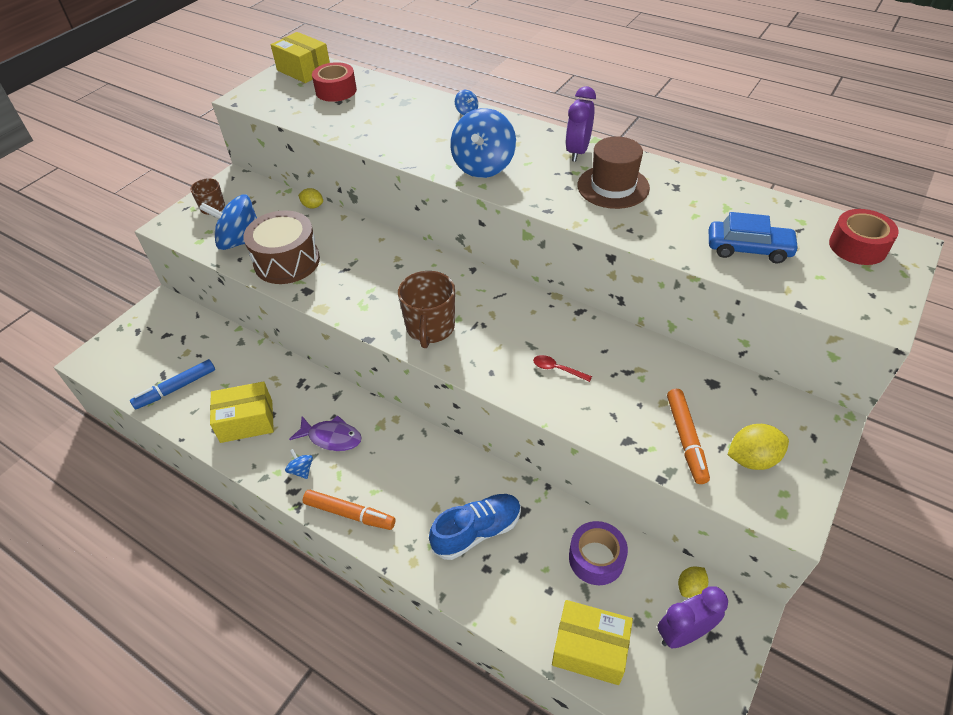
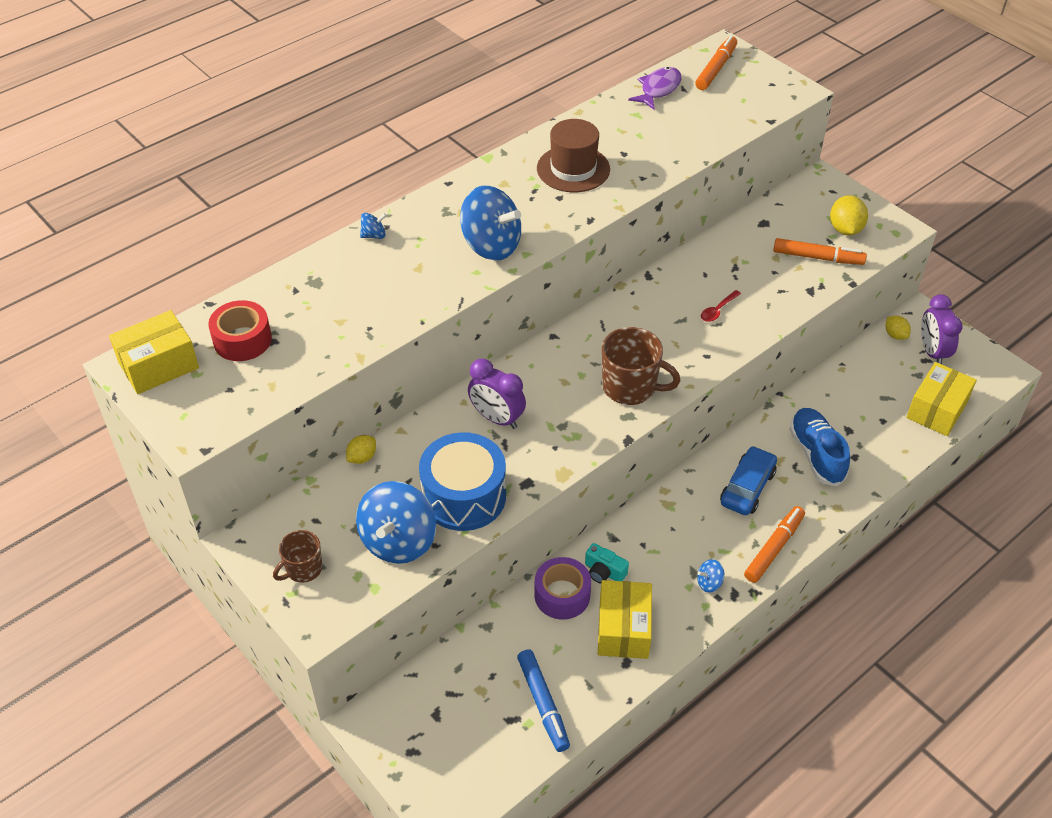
camera: 75 degrees left, 0 degrees up
(287, 261) = (464, 496): brown drum -> blue drum
(301, 397) = (604, 571): none -> turquoise camera
(331, 437) = (673, 550): purple fish -> purple fish (658, 89)
(577, 152) = (502, 175): purple clock -> purple clock (497, 418)
(596, 558) = (859, 382): purple tape -> purple tape (562, 595)
(748, 249) = (696, 122): blue car -> blue car (747, 487)
(857, 246) = (716, 69): red tape -> orange marker

